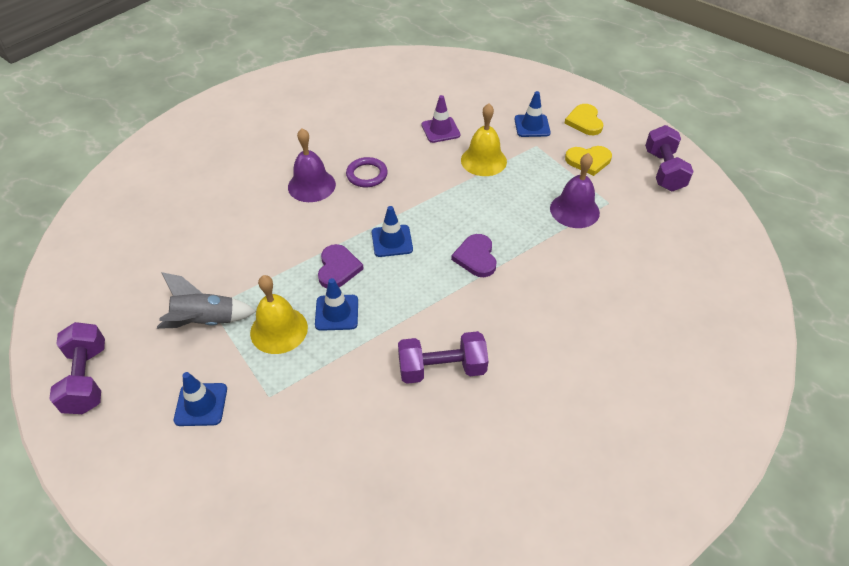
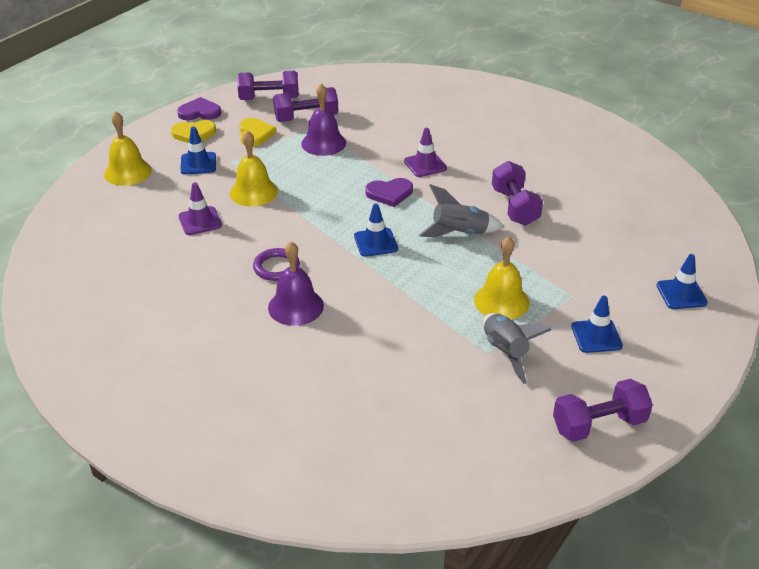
camera: 95 degrees left, 10 degrees down
(337, 313) = (472, 268): blue traffic cone -> blue traffic cone (681, 294)
(338, 268) = (417, 273): purple heart -> purple heart (199, 112)
(397, 309) = (459, 234): none -> grey rocket
(517, 88) = (127, 172): none -> yellow bell
(533, 293) = (425, 165): none -> purple traffic cone
(626, 198) = (306, 118): none -> purple dumbbell

